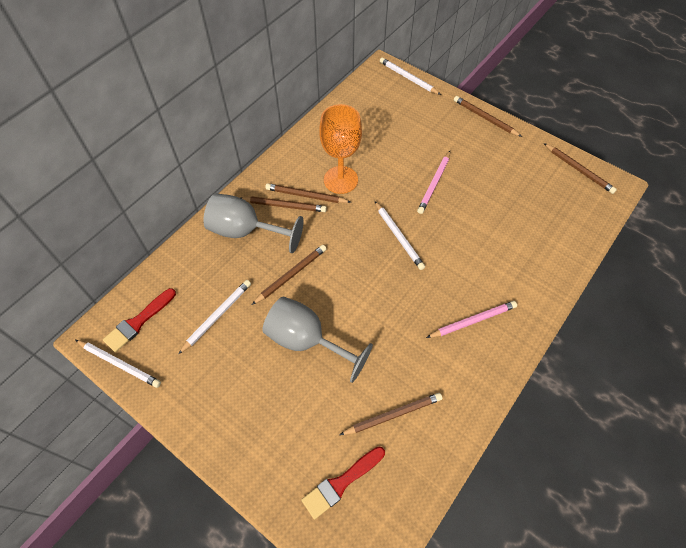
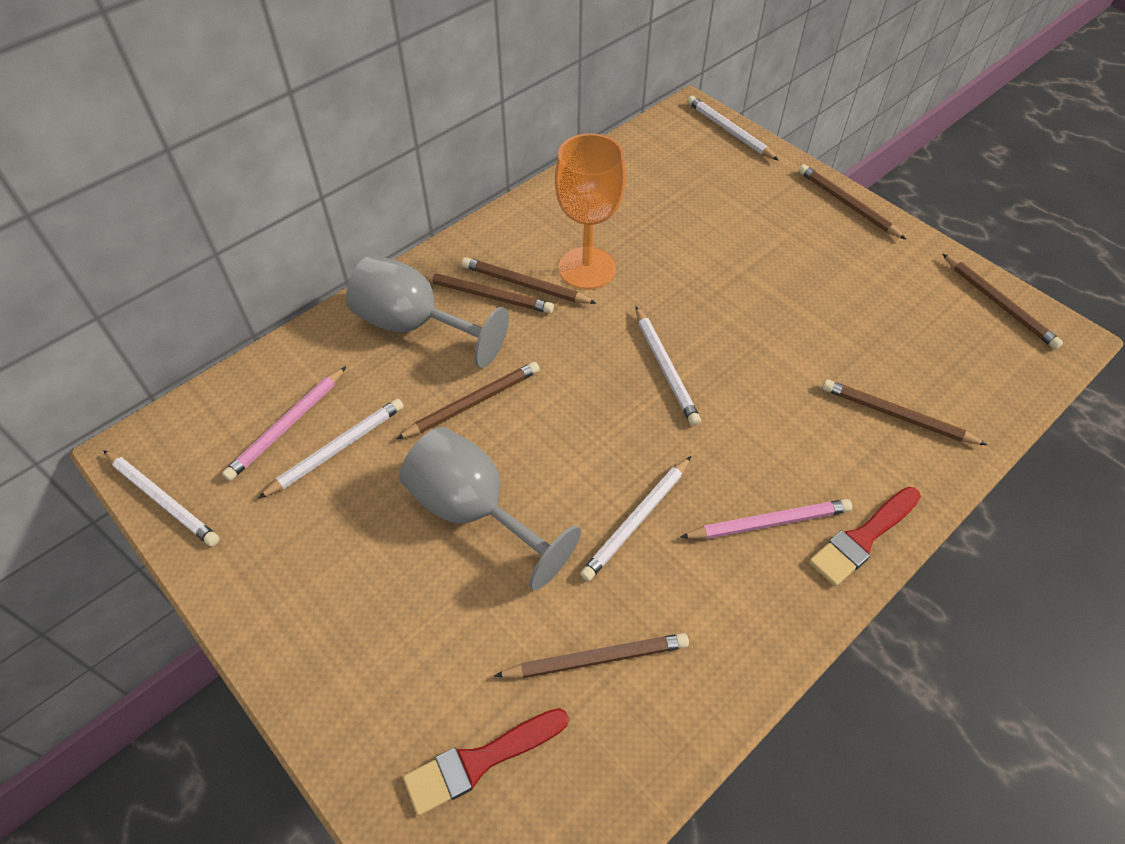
camera: 10 degrees right, 5 degrees down
(138, 322) = (210, 439): red brush -> red brush (862, 538)
(400, 331) = (637, 520): none -> white pencil
(434, 184) = (742, 294): pink pencil -> pink pencil (287, 425)
(532, 246) = (897, 415): none -> brown pencil

